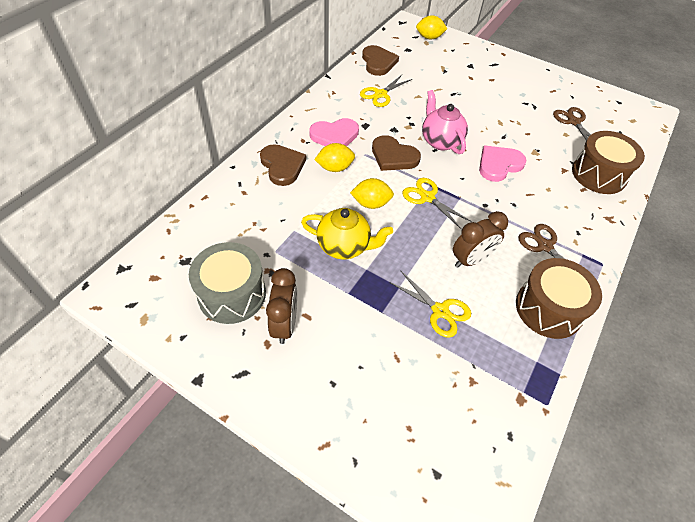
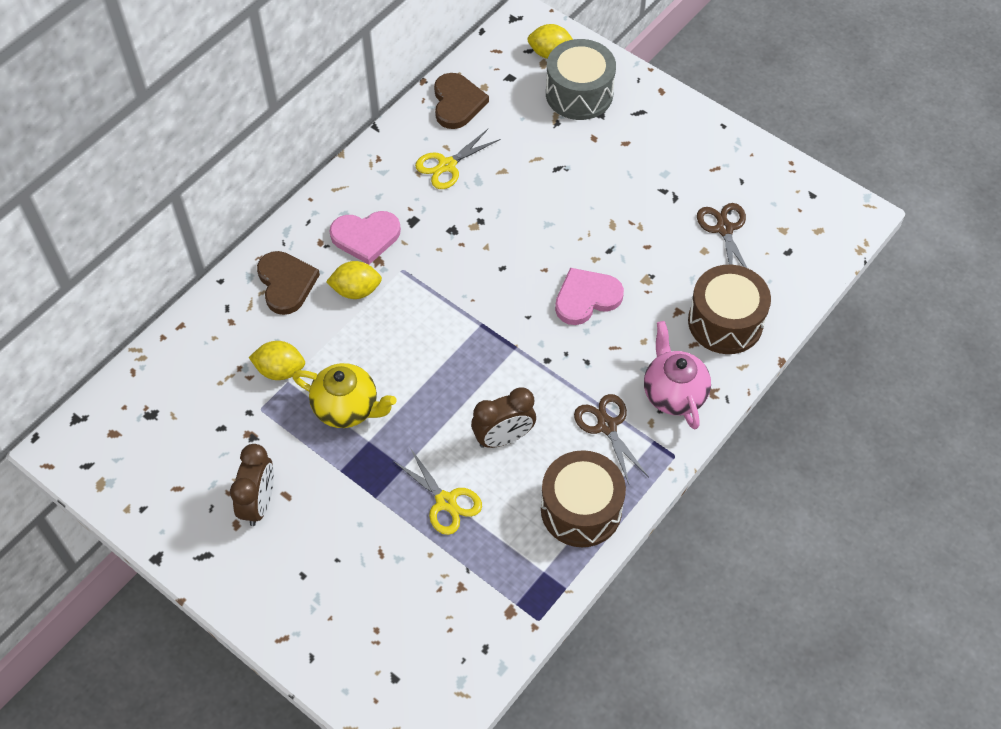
camera: 10 degrees right, 5 degrees up
(232, 294) = (202, 461): grey drum -> grey drum (579, 94)
(371, 203) = (394, 348): yellow lemon -> yellow lemon (280, 370)
(393, 156) = (441, 276): brown heart -> none
(427, 197) = (471, 344): yellow scissors -> none
(440, 141) = (514, 254): pink teapot -> pink teapot (673, 393)

